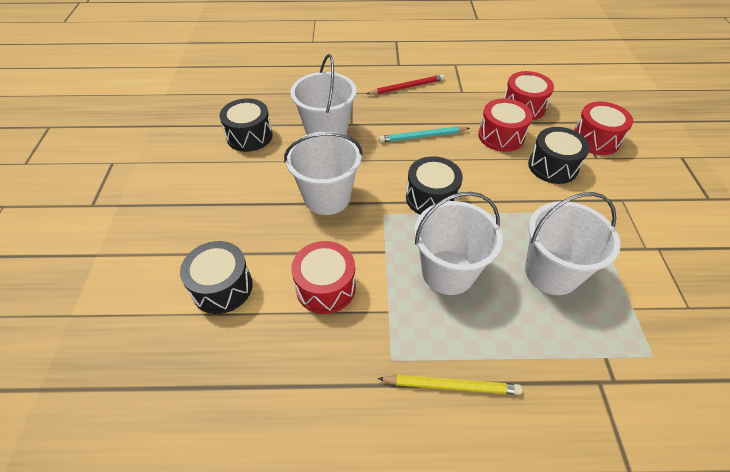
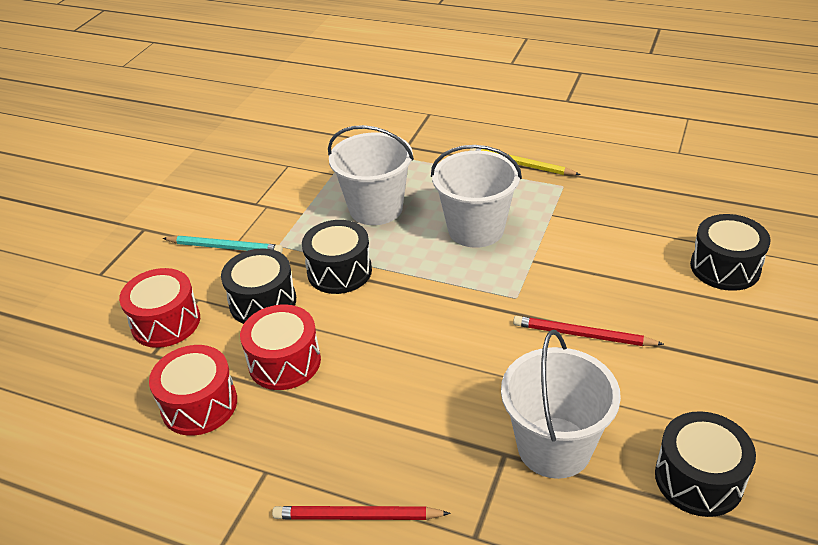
camera: 155 degrees left, 10 degrees down
(326, 287) = (609, 244): red drum -> none
(327, 197) = (583, 335): white bucket -> red pencil
(422, 136) = (400, 393): turquoise pencil -> turquoise pencil (225, 247)
(431, 198) = (446, 302): black drum -> black drum (339, 271)

